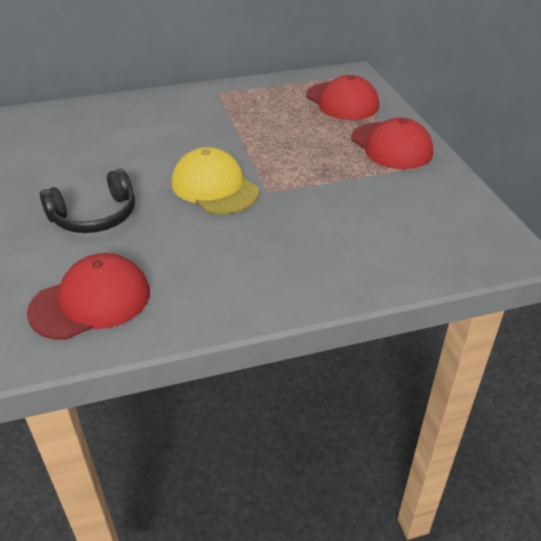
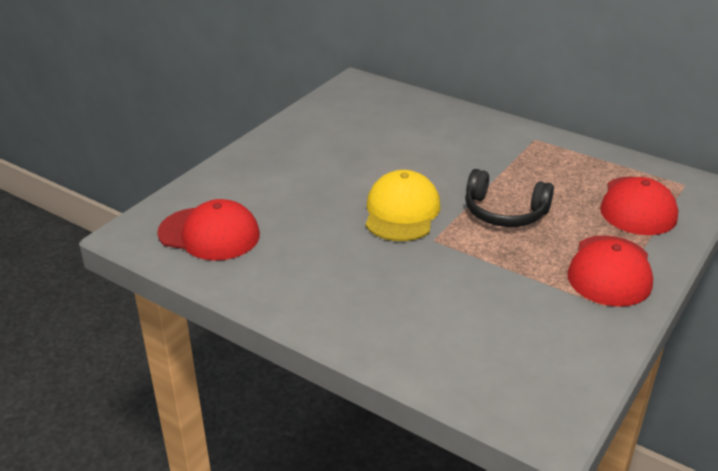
camera: 50 degrees right, 5 degrees down
(95, 216) = (294, 182): black headphones -> black headphones (504, 212)

